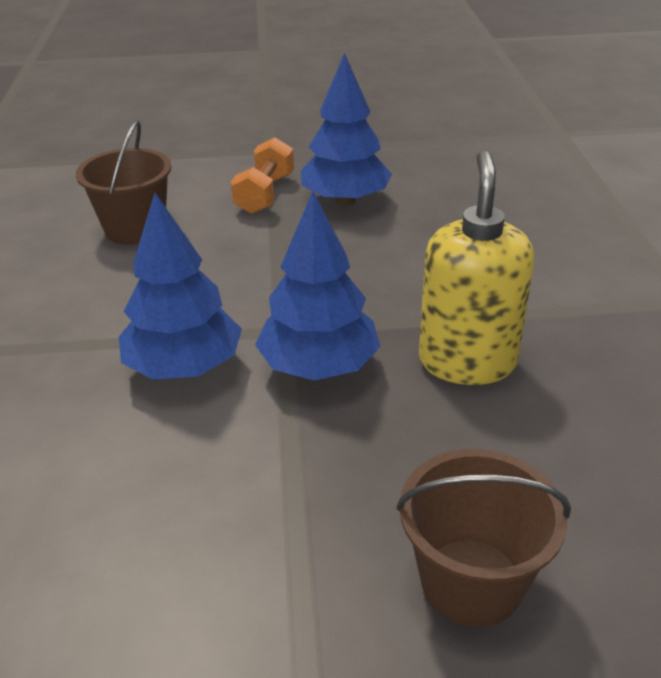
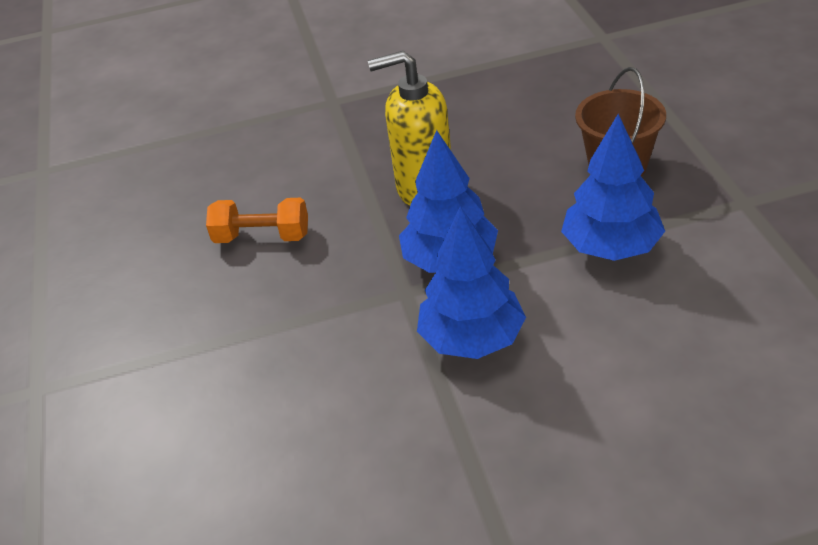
camera: 95 degrees left, 5 degrees up
(135, 228) = (235, 461): brown bucket -> none
(265, 194) = (156, 365): orange dumbbell -> orange dumbbell (262, 237)
(345, 200) = (174, 297): blue tree -> blue tree (611, 247)

